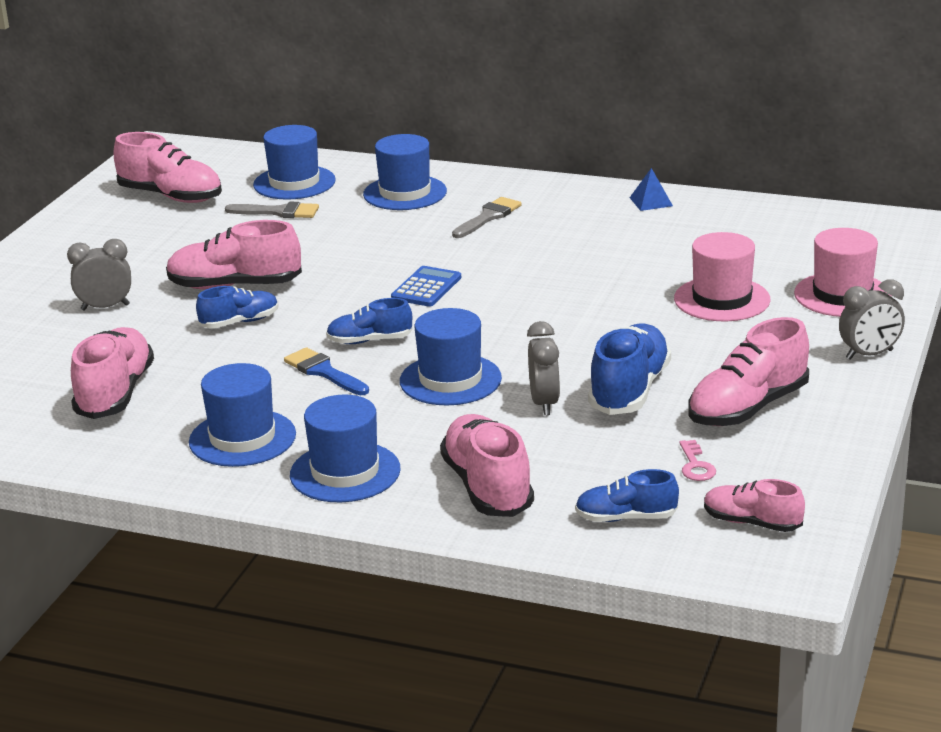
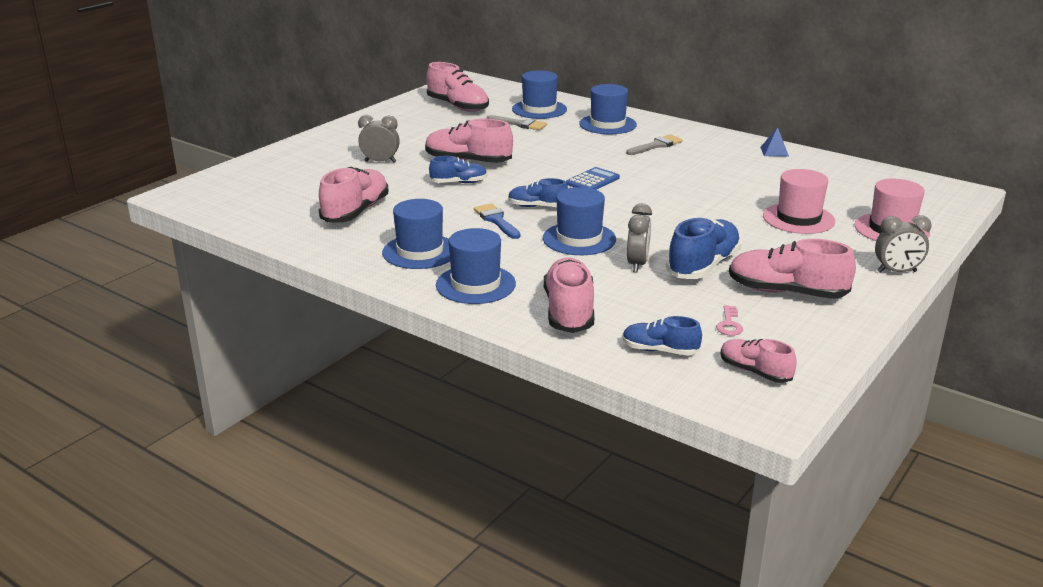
camera: 15 degrees right, 0 degrees up
(747, 408) = (786, 292): pink shoe -> pink shoe turned 45 degrees clockwise

